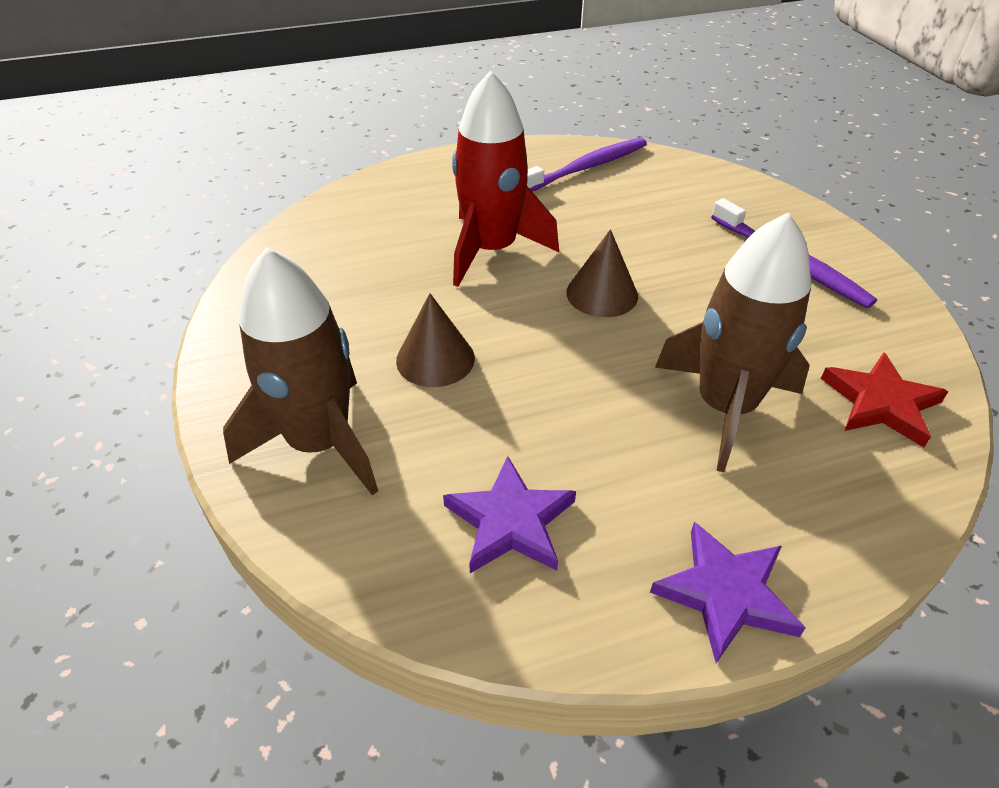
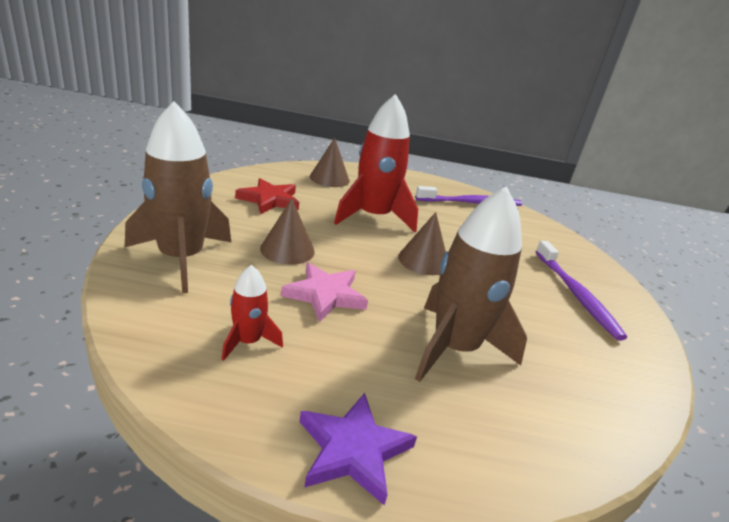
camera: 20 degrees right, 15 degrees down
(383, 207) = (329, 178): none -> brown cone
(510, 521) = (248, 342): purple star -> red rocket
(536, 406) = (325, 295): none -> pink star
(880, 403) = (582, 397): red star -> red star (269, 200)

